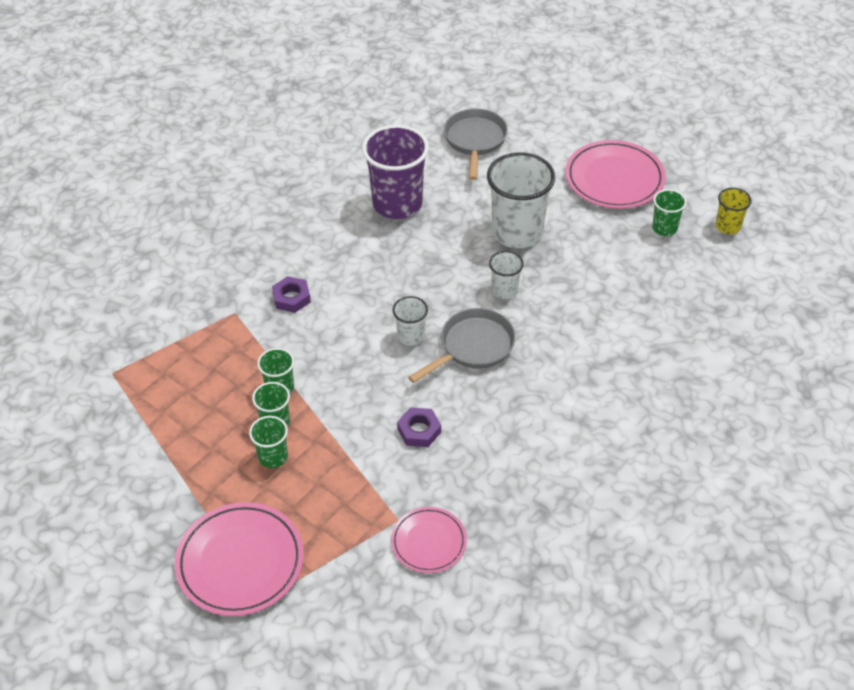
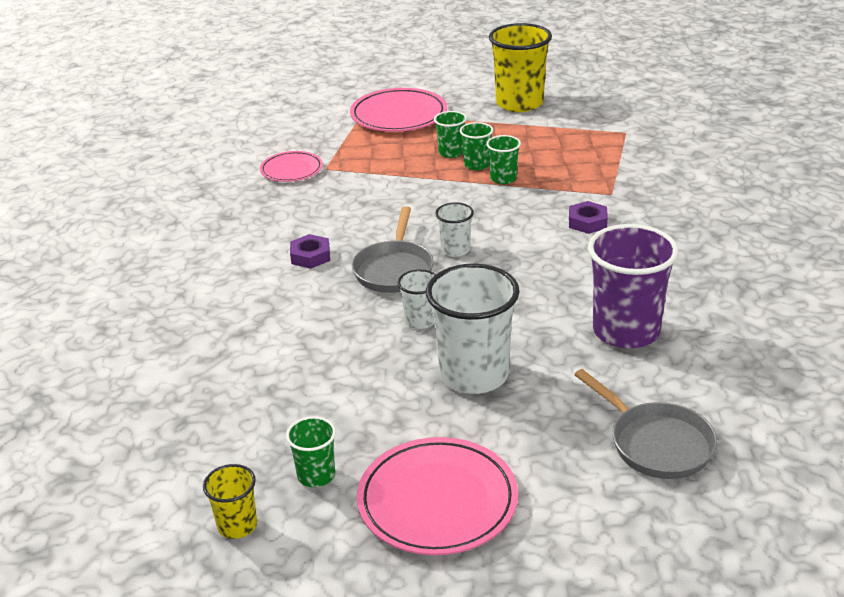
camera: 140 degrees right, 15 degrees down
(119, 488) = (519, 103): none -> yellow cup
(419, 430) = (369, 208): purple nut -> purple nut (310, 256)

